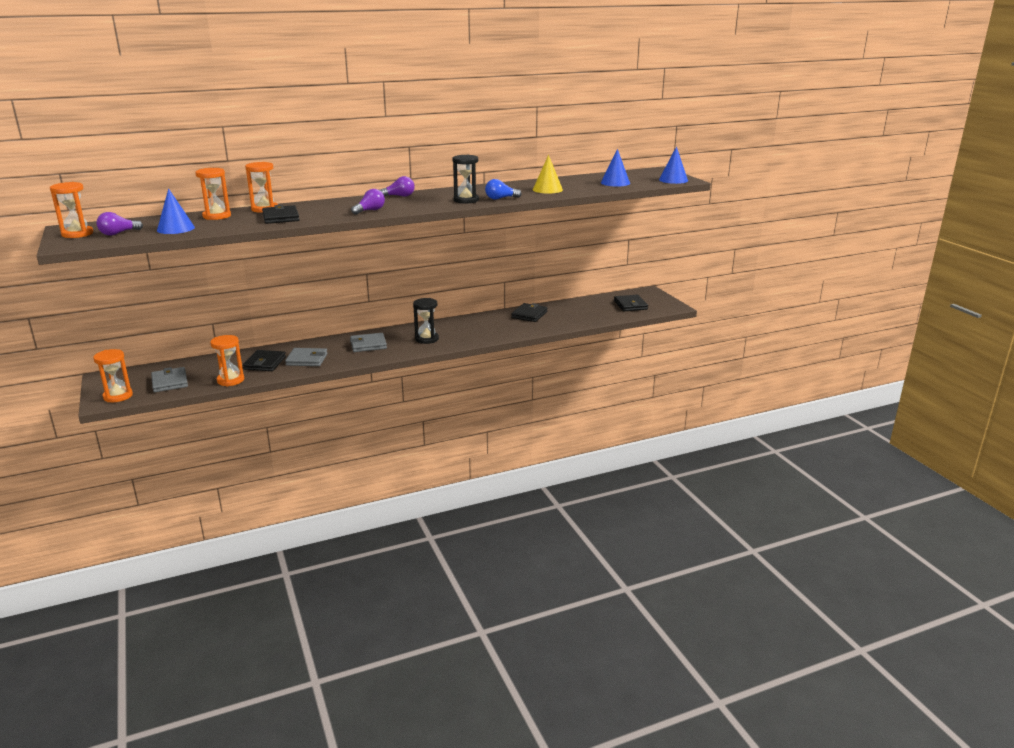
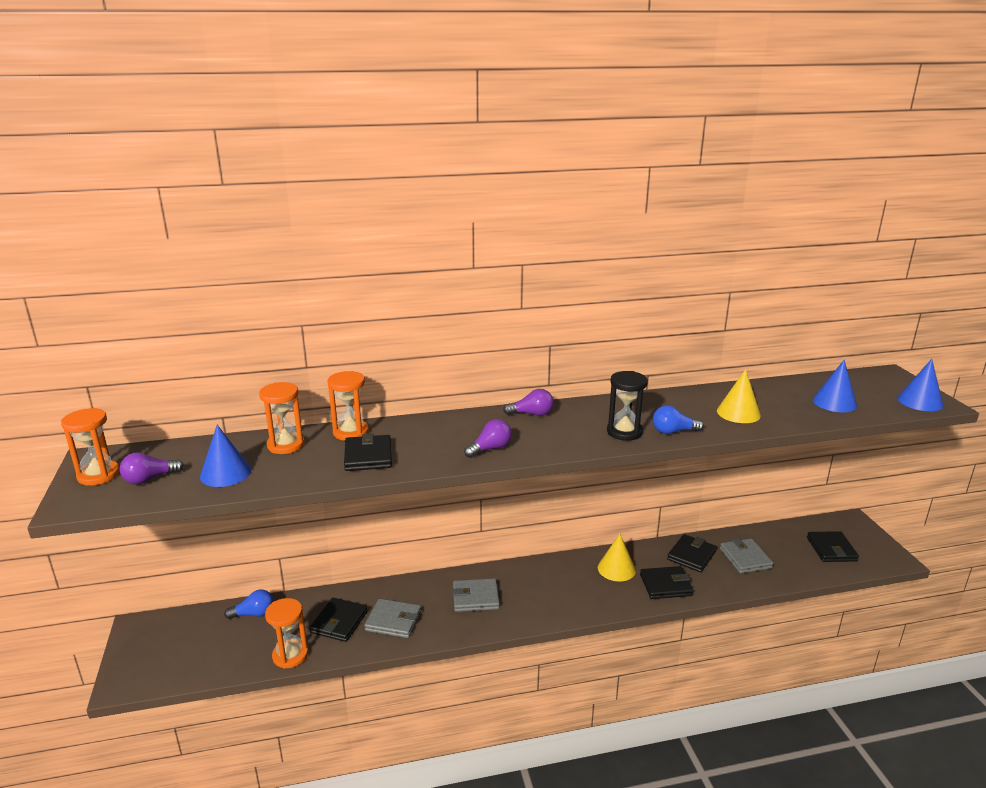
camera: 10 degrees right, 0 degrees up
(118, 396) = (144, 672): orange hourglass -> none
(169, 382) = (214, 649): grey wallet -> grey wallet (745, 558)
(196, 364) = (254, 614): none -> blue light bulb
(426, 339) = (553, 594): black hourglass -> none
(473, 324) = (616, 568): none -> yellow cone
(509, 329) = (666, 585): none -> black wallet

